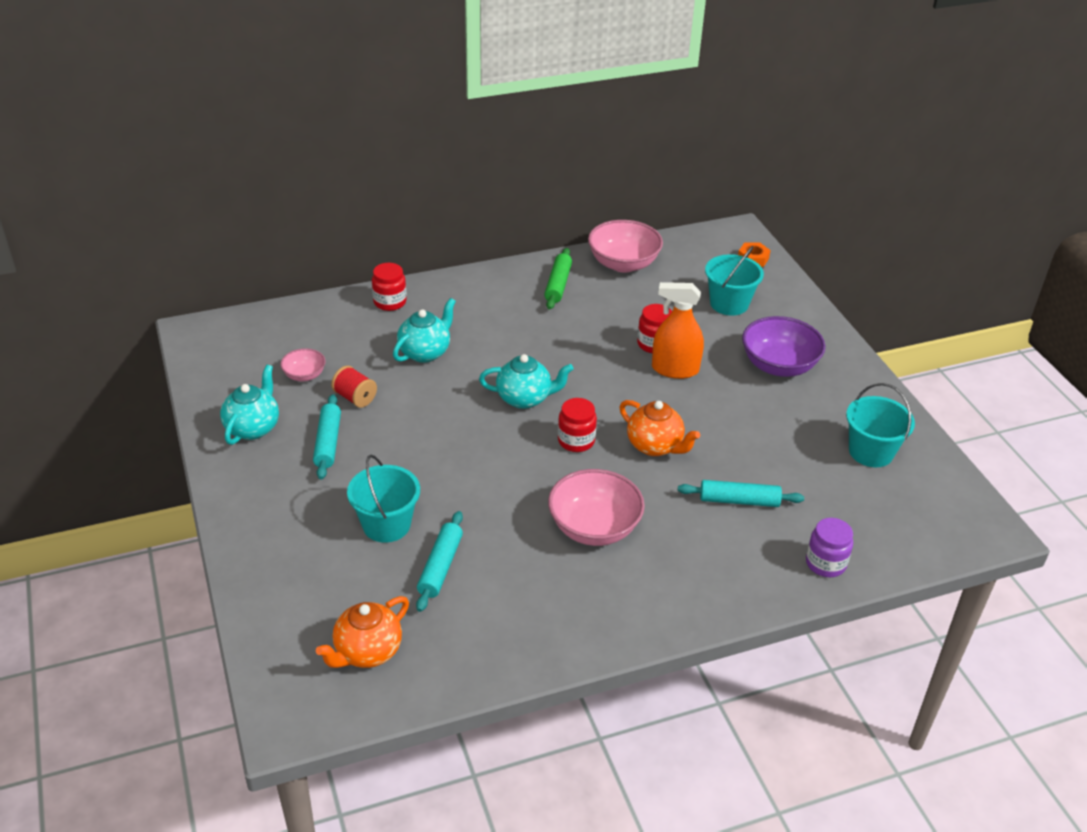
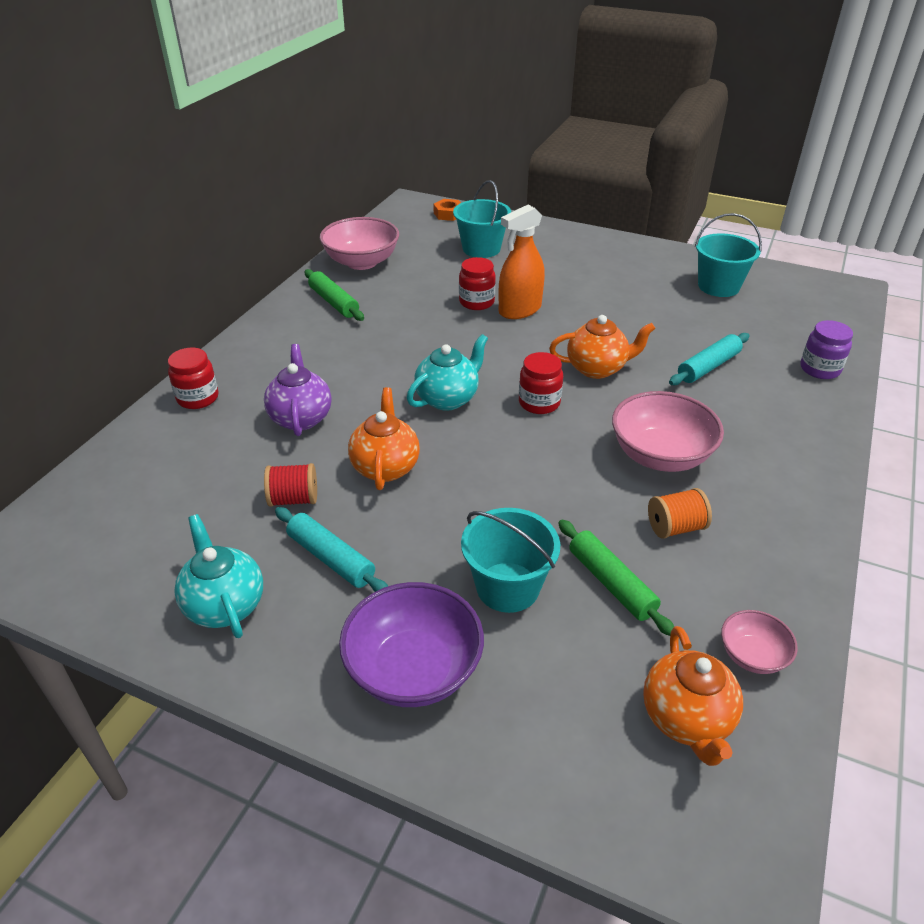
camera: 45 degrees left, 0 degrees up
(304, 375) = (205, 515): pink bowl -> pink bowl (752, 655)
(425, 352) = (301, 418): turquoise teapot -> purple teapot
(426, 414) = (385, 467): none -> orange teapot
(440, 567) = (611, 583): turquoise rolling pin -> green rolling pin
(527, 570) = (675, 527): none -> orange spool
(778, 365) = (579, 268): purple bowl -> purple bowl (414, 669)

